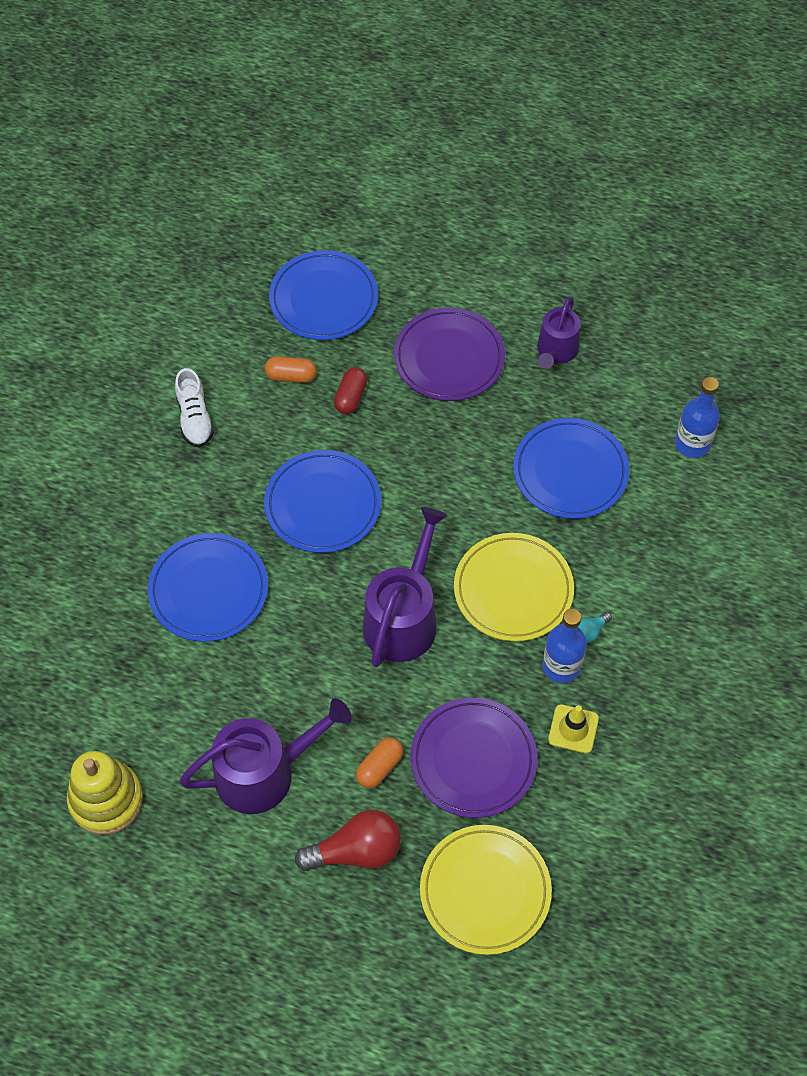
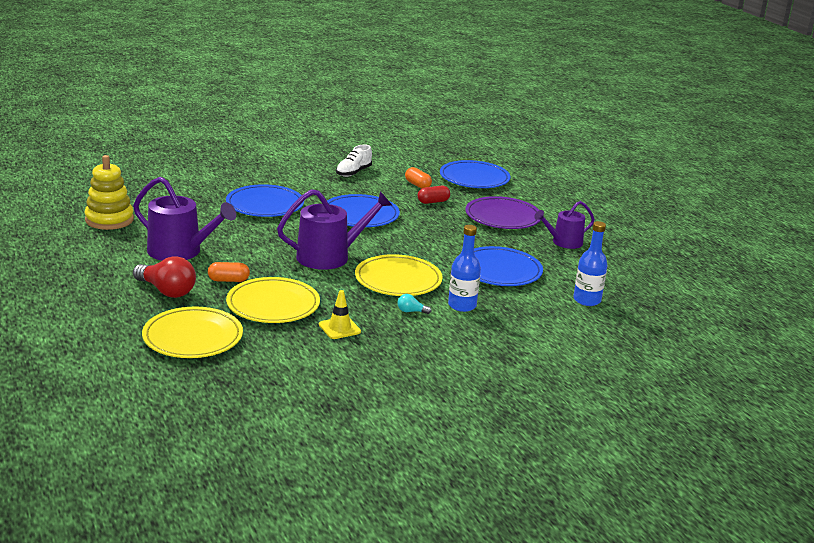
camera: 45 degrees right, 35 degrees down
(473, 760) = (273, 305): purple plate -> yellow plate
(561, 666) = (374, 310): blue bottle -> blue bottle (462, 305)

